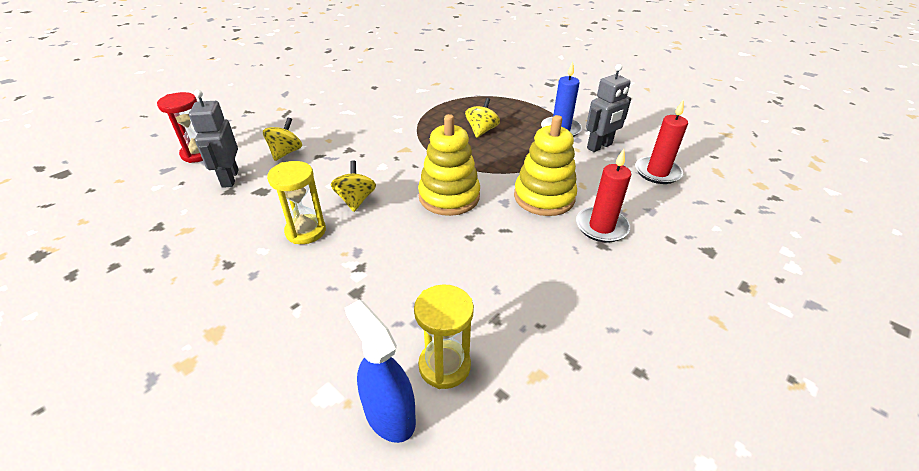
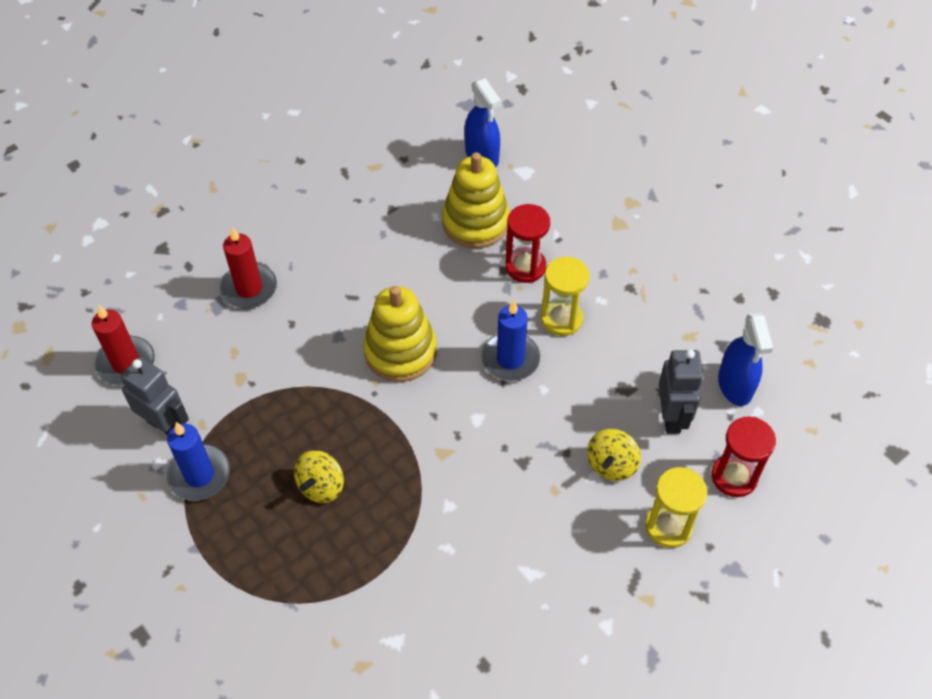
camera: 170 degrees left, 15 degrees up
(164, 200) = (735, 385): none -> blue spray bottle
(336, 272) = (525, 267): none -> red hourglass
(355, 200) = (510, 359): yellow spinning top -> blue candle
(444, 366) = (440, 180): yellow hourglass -> yellow hourglass (668, 526)
(544, 197) = (290, 337): yellow stacking toy -> yellow stacking toy (475, 222)
(599, 146) = (166, 425): grey robot -> grey robot turned 60 degrees clockwise

